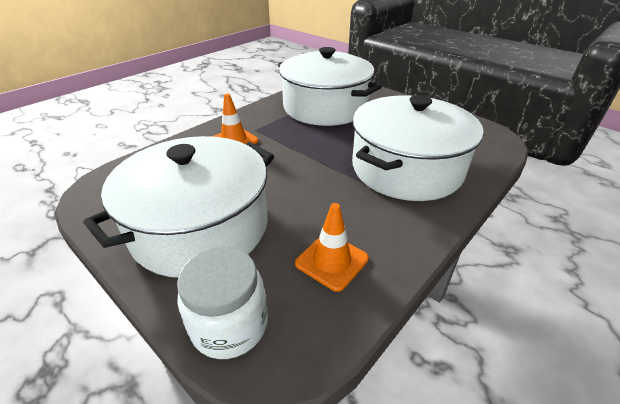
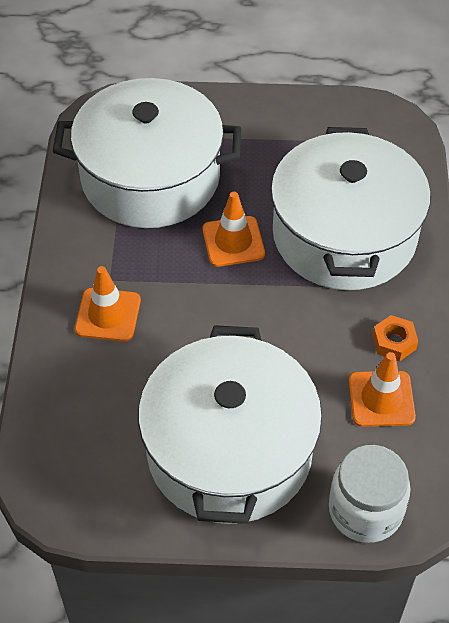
camera: 40 degrees left, 15 degrees up
(335, 143) = (233, 242): none -> orange traffic cone
(380, 235) = (394, 342): none -> orange nut

